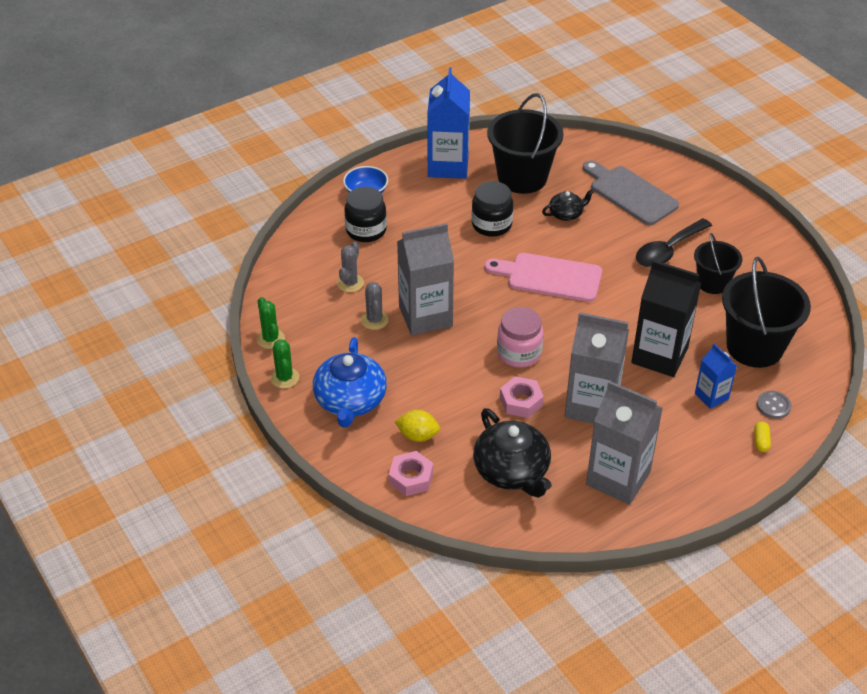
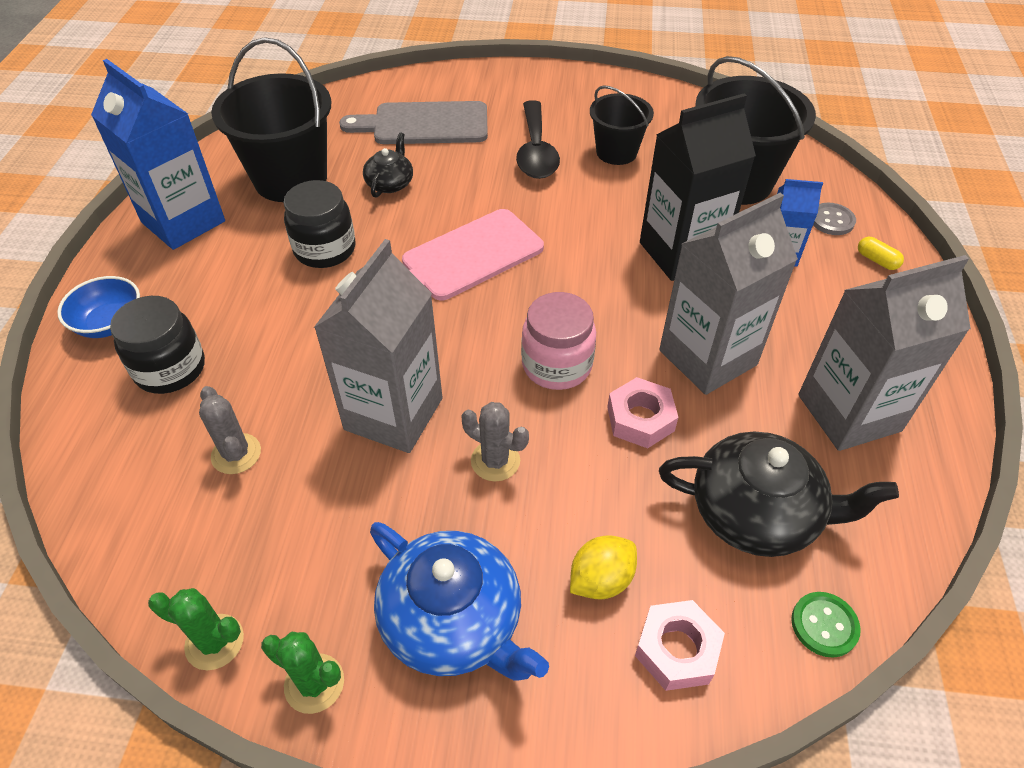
camera: 50 degrees left, 5 degrees up
(374, 320) = (335, 475): grey cactus -> grey cactus (495, 461)
(475, 522) = (824, 625): none -> green button

